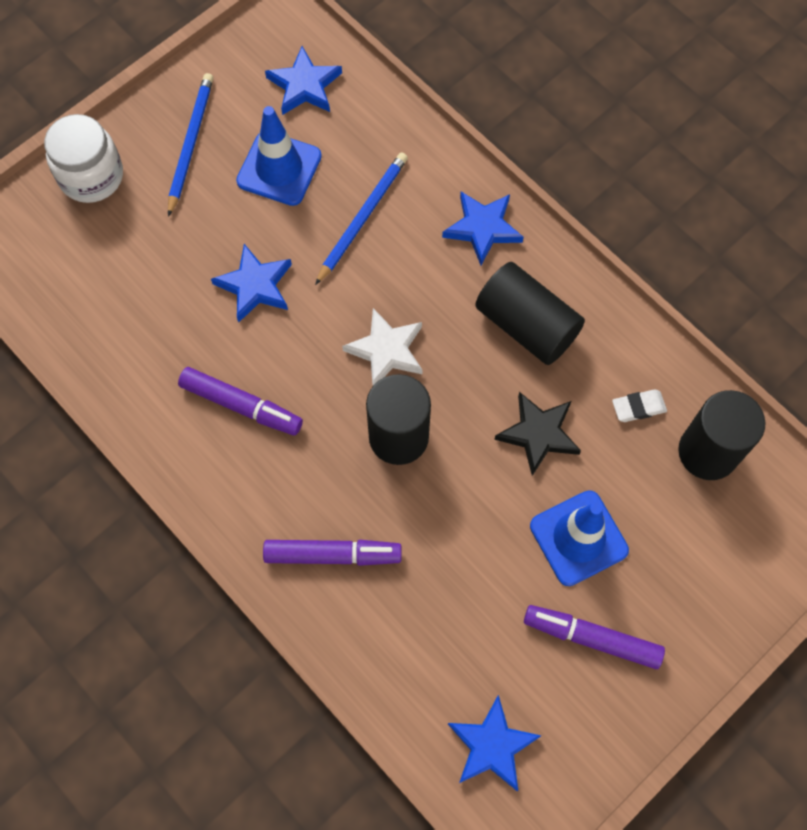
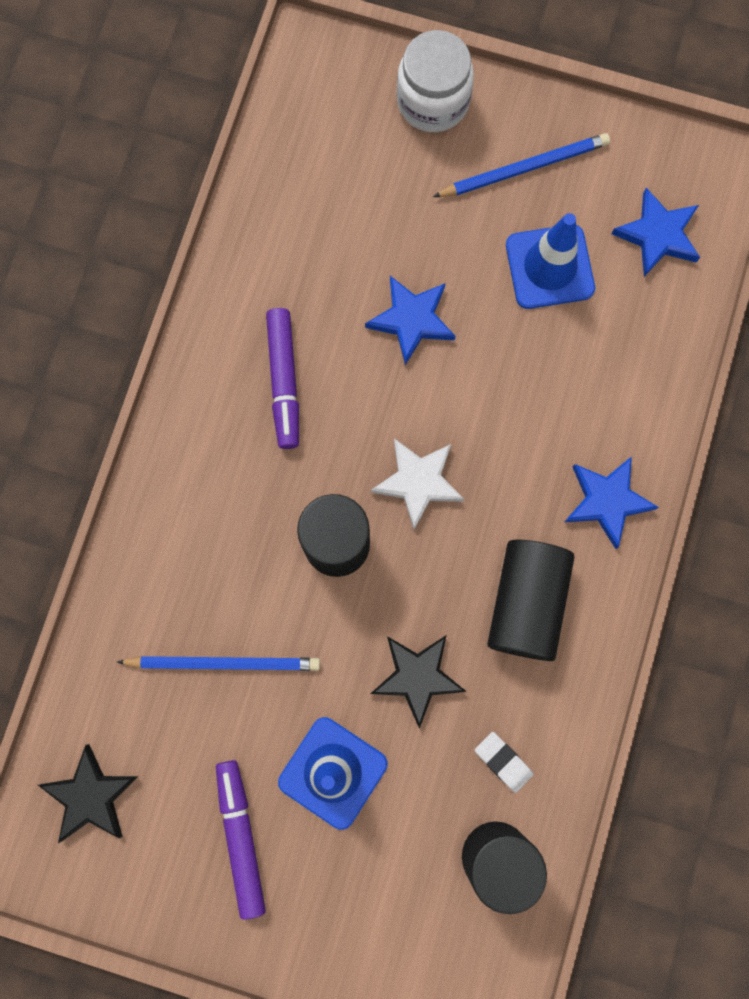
camera: 60 degrees right, 10 degrees up
(332, 555) = (188, 550): purple marker -> none
(362, 218) = (546, 378): blue pencil -> blue pencil (224, 663)
(492, 746) = (91, 796): blue star -> black star

